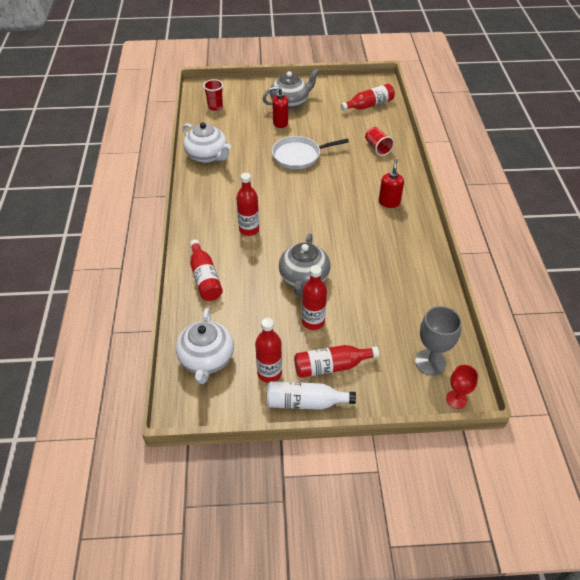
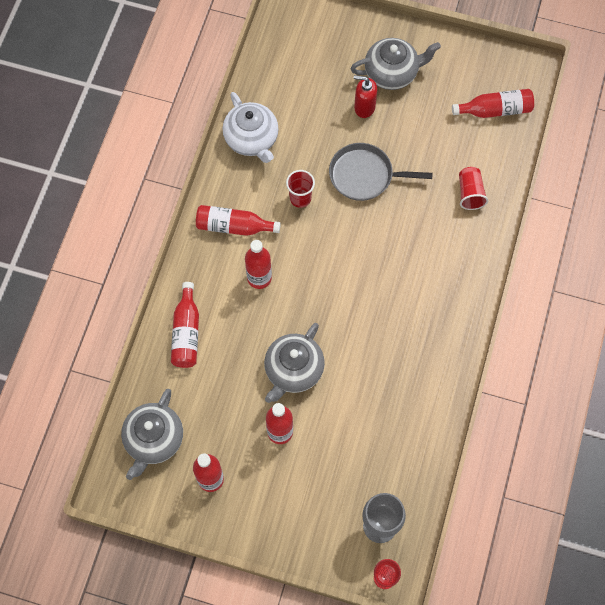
camera: 20 degrees right, 20 degrees up
(206, 359) = (154, 440): white teapot -> grey teapot
(215, 107) = (292, 50): red cup -> red cup (300, 198)
(299, 155) = (364, 175): white pan -> grey pan
(305, 402) = (233, 526): white bottle -> none
(331, 366) = (276, 494): red bottle -> red bottle (234, 226)
(389, 202) = (441, 290): red soap dispenser -> none

